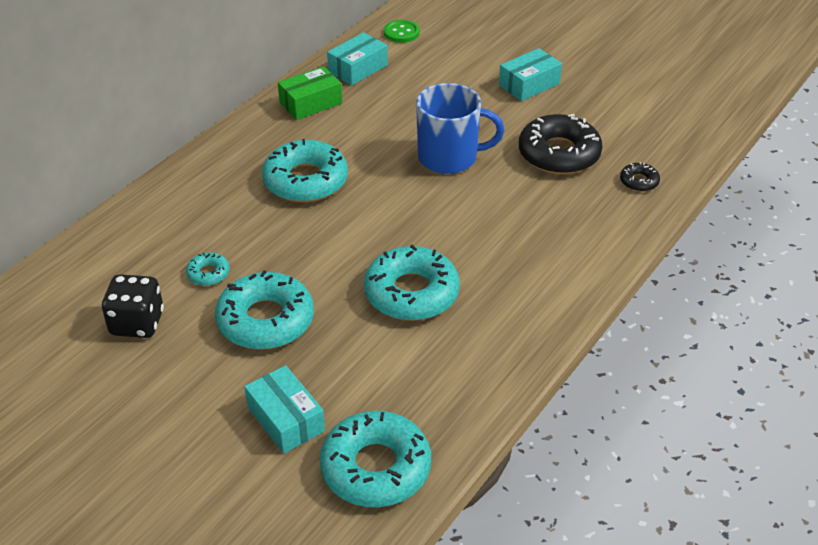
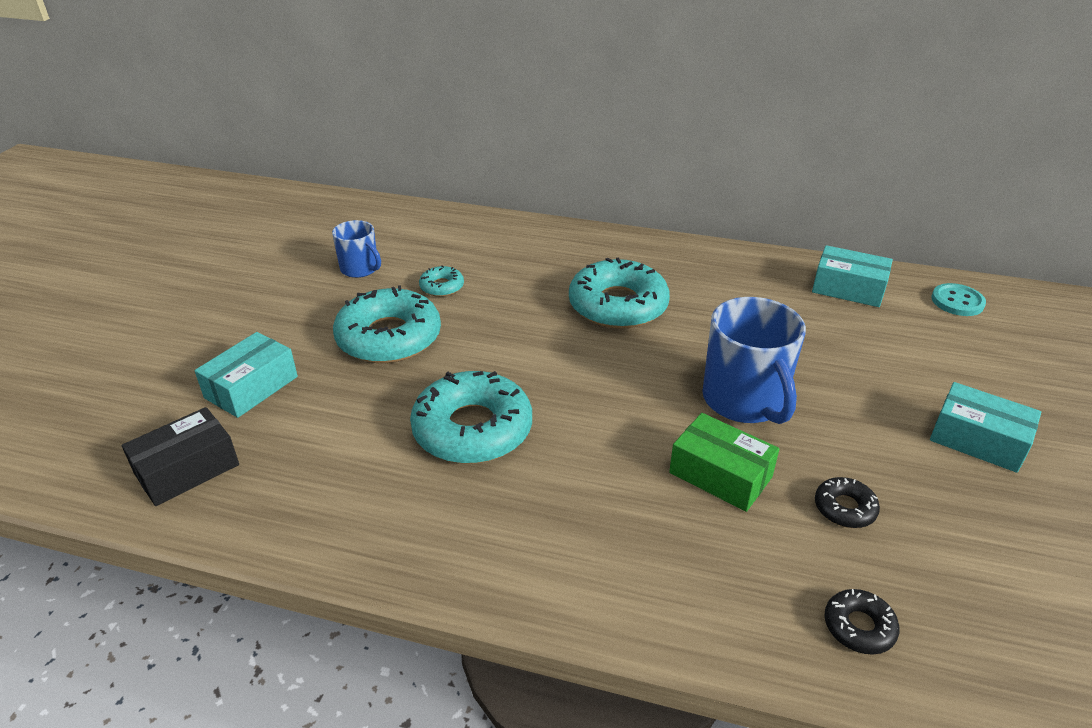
camera: 70 degrees right, 5 degrees down
(137, 323) = (360, 269): black dice -> blue mug
(310, 103) = (752, 274): green box -> green box (720, 475)
(375, 468) = (187, 469): turquoise donut -> black box
(401, 33) = (957, 301): green button -> turquoise button
(559, 154) = (844, 508): black donut -> black donut, size x0.46

